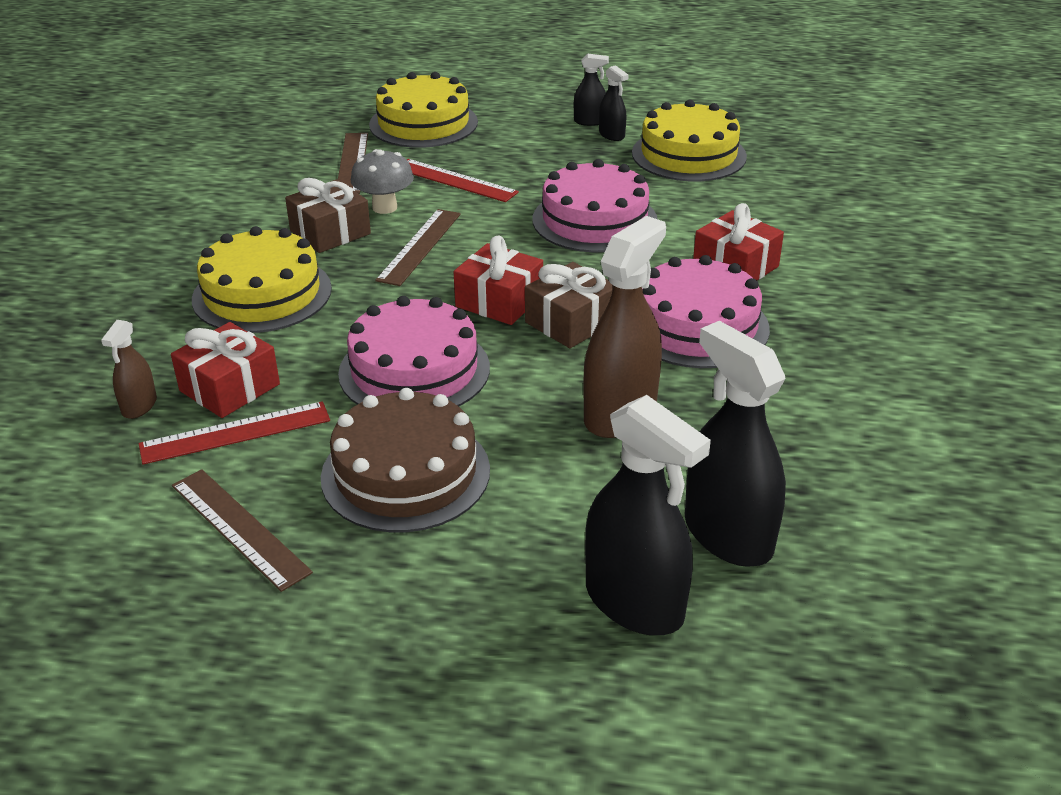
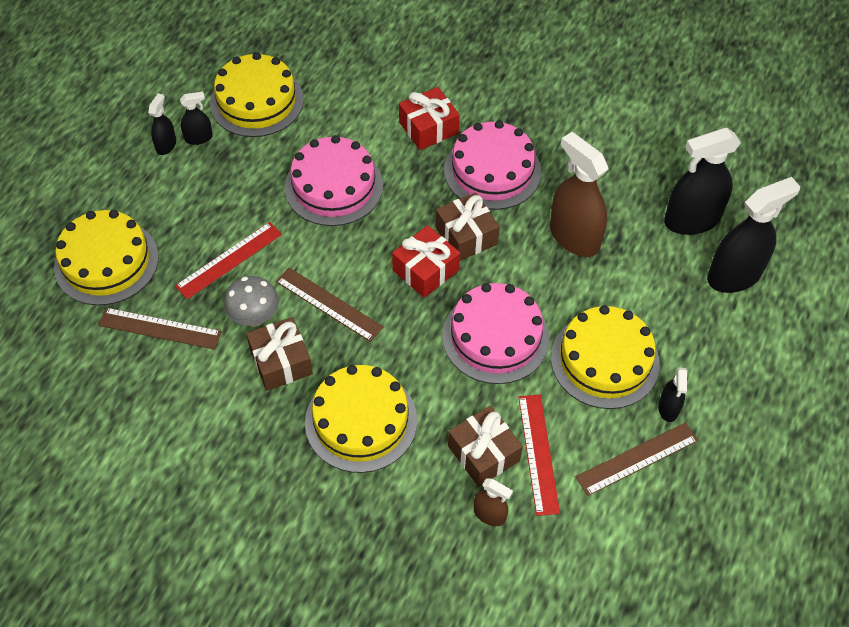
camera: 75 degrees left, 20 degrees up
(229, 387) = (483, 453): red gift -> brown gift
(336, 551) = (668, 408): none -> black spray bottle
(405, 473) = (604, 360): brown cake -> yellow cake

